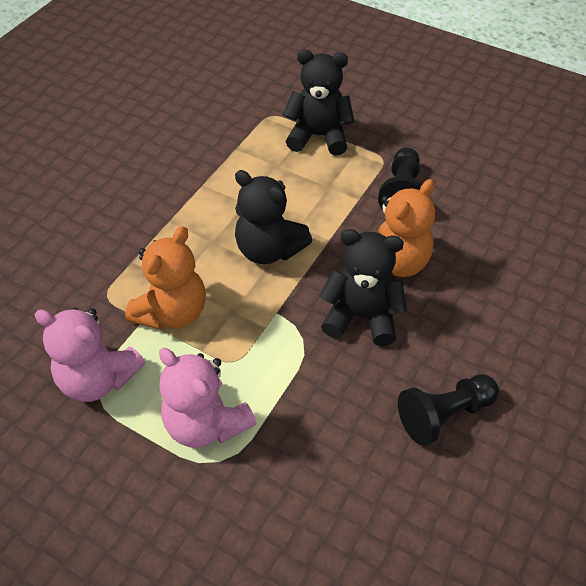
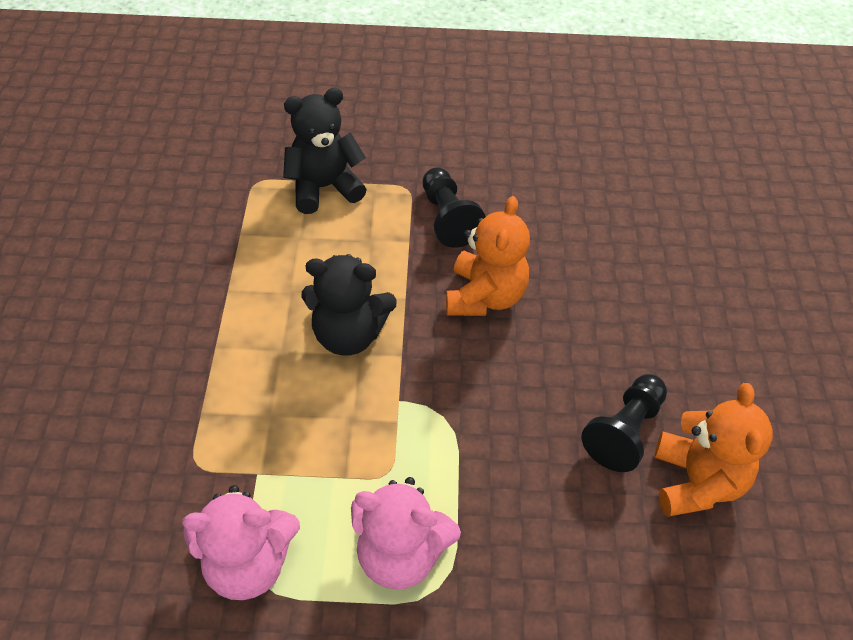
camera: 30 degrees left, 0 degrees up
(172, 312) = (285, 449): orange teddy bear -> orange teddy bear (696, 482)
(361, 316) = (487, 366): black teddy bear -> none

